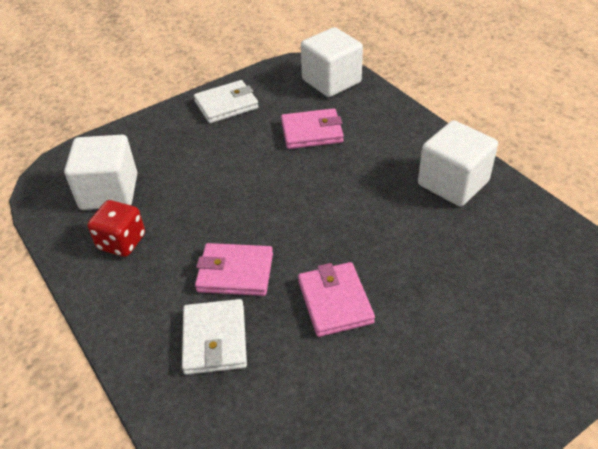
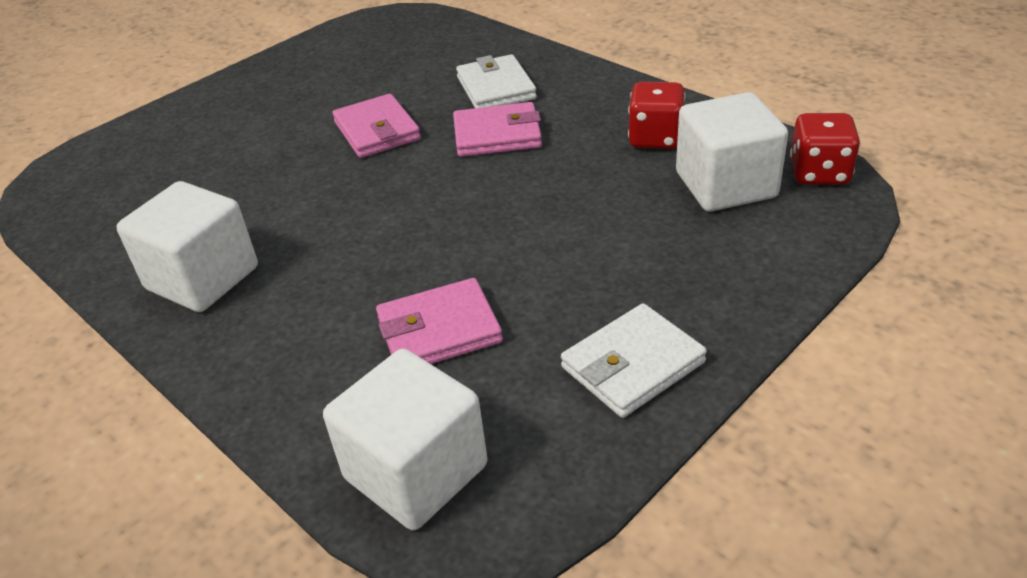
camera: 170 degrees right, 5 degrees down
(48, 190) = (819, 173): none -> red dice

